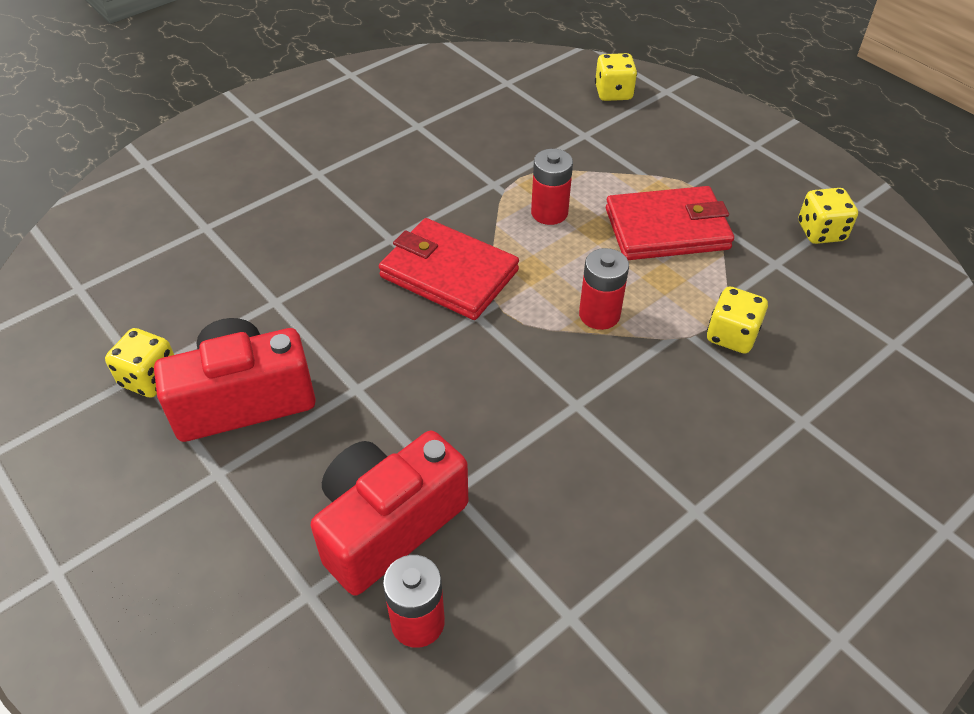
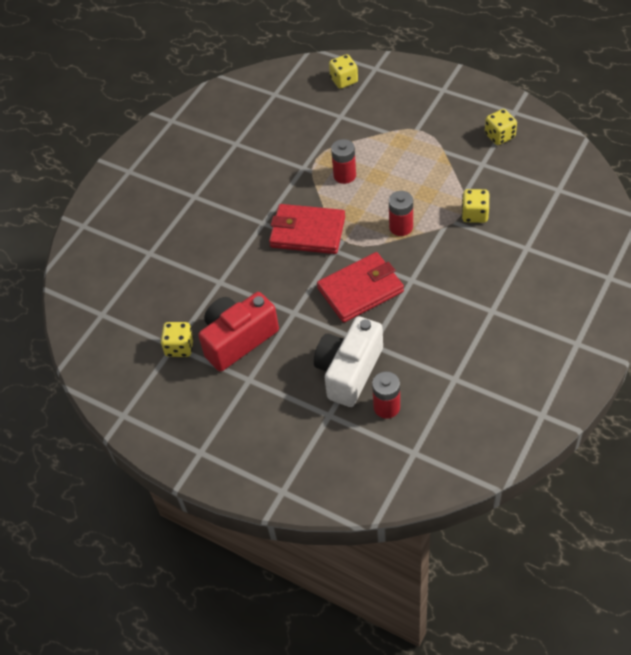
camera: 15 degrees left, 5 degrees up
(388, 525) = (349, 371): red camera -> white camera
(667, 229) = (415, 163): red wallet -> red wallet (360, 290)

